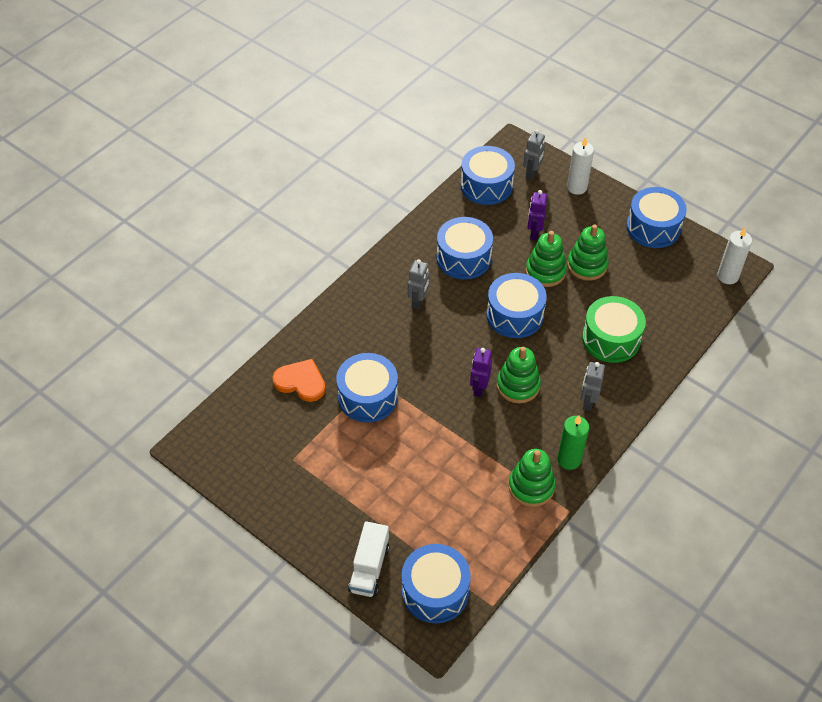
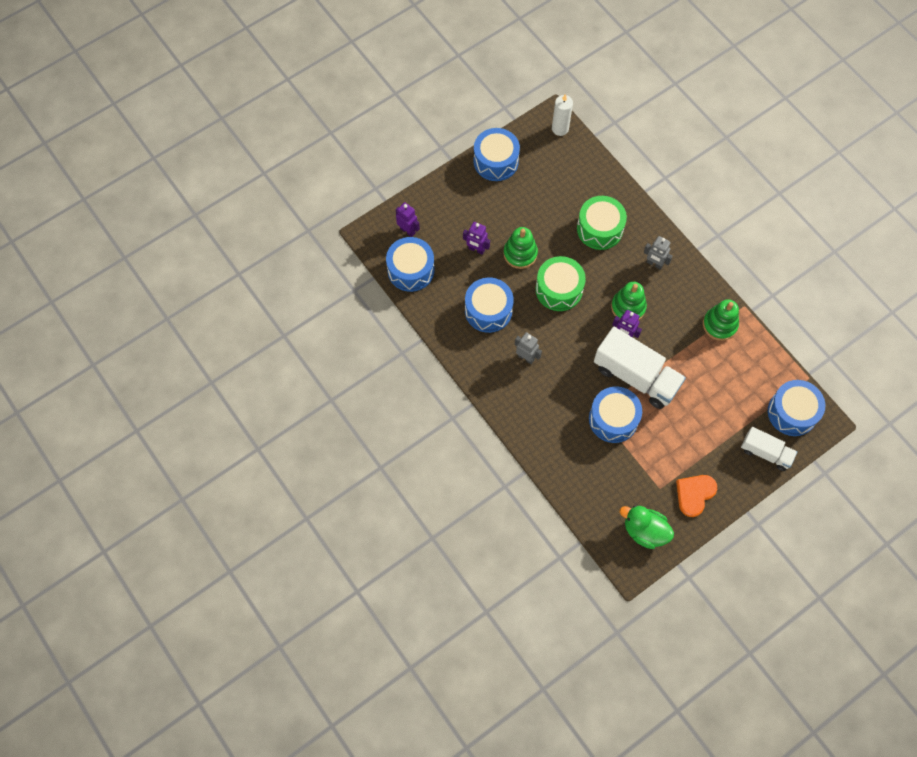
camera: 75 degrees left, 15 degrees up
(236, 452) = (644, 531): none -> green duck
(301, 382) = (586, 467): orange heart -> orange heart (694, 494)
(429, 409) = (636, 376): none -> white truck
(514, 315) = (559, 289): blue drum -> green drum
(532, 173) = (407, 230): grey robot -> purple robot
(569, 460) = (702, 292): green candle -> none
(577, 187) = (435, 202): white candle -> none
(587, 265) = (522, 222): green stacking toy -> none

